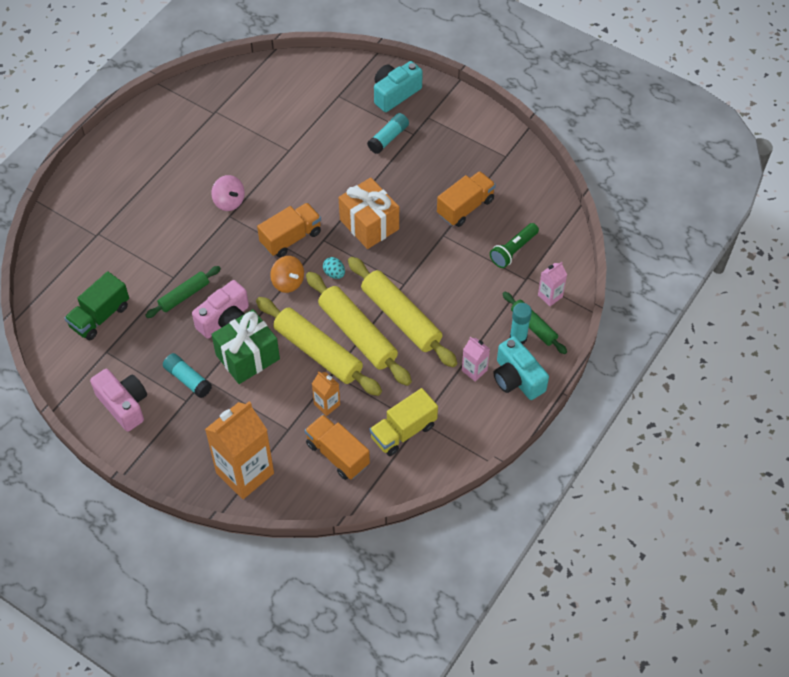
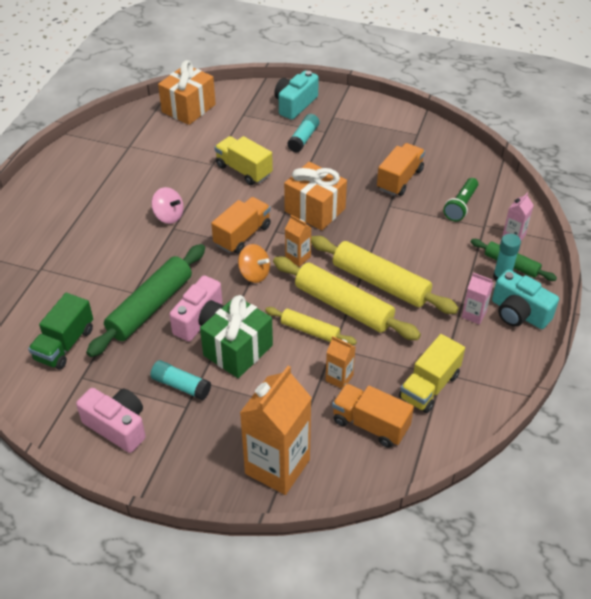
camera: 15 degrees left, 10 degrees down
(184, 296) = (150, 307): green rolling pin -> green rolling pin, size x1.78
(286, 77) = (188, 108): none -> orange gift
(316, 164) = (244, 170): none -> yellow truck
(318, 352) = (310, 331): yellow rolling pin -> yellow rolling pin, size x0.56
(334, 273) = (298, 257): turquoise egg -> orange carton

